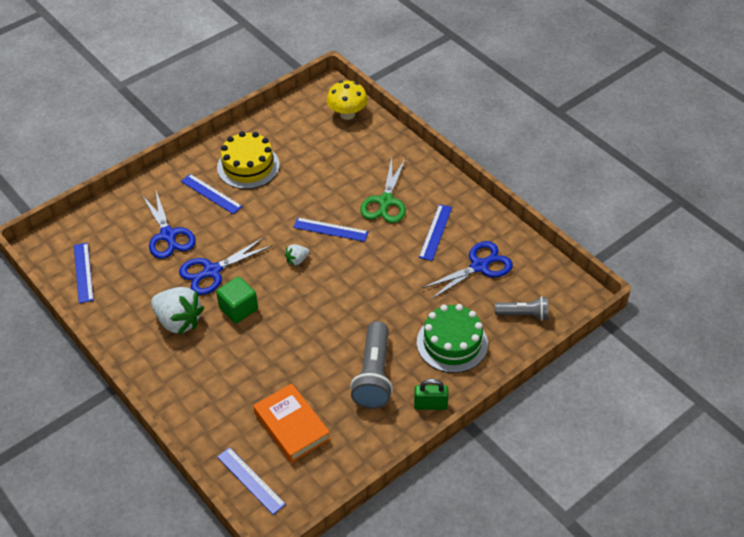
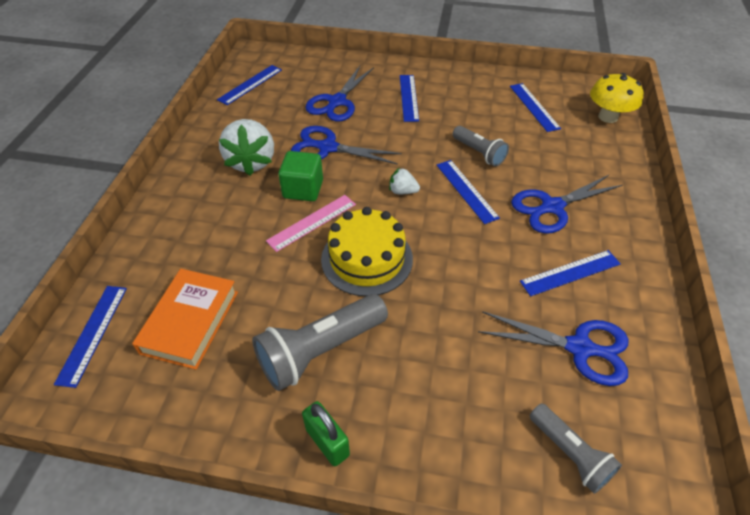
camera: 50 degrees right, 0 degrees up
(248, 166) = (465, 98): yellow cake -> yellow cake (367, 259)
(274, 322) = (312, 222): none -> pink ruler
(297, 139) = (534, 107): none -> blue ruler
(306, 199) = (479, 153): none -> grey flashlight
(385, 202) = (551, 207): green scissors -> blue scissors
(452, 343) = (441, 399): green cake -> none

